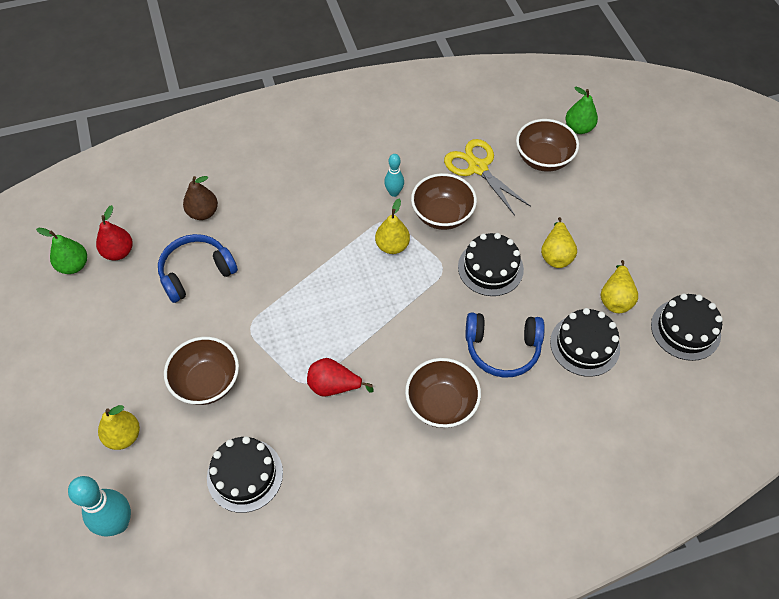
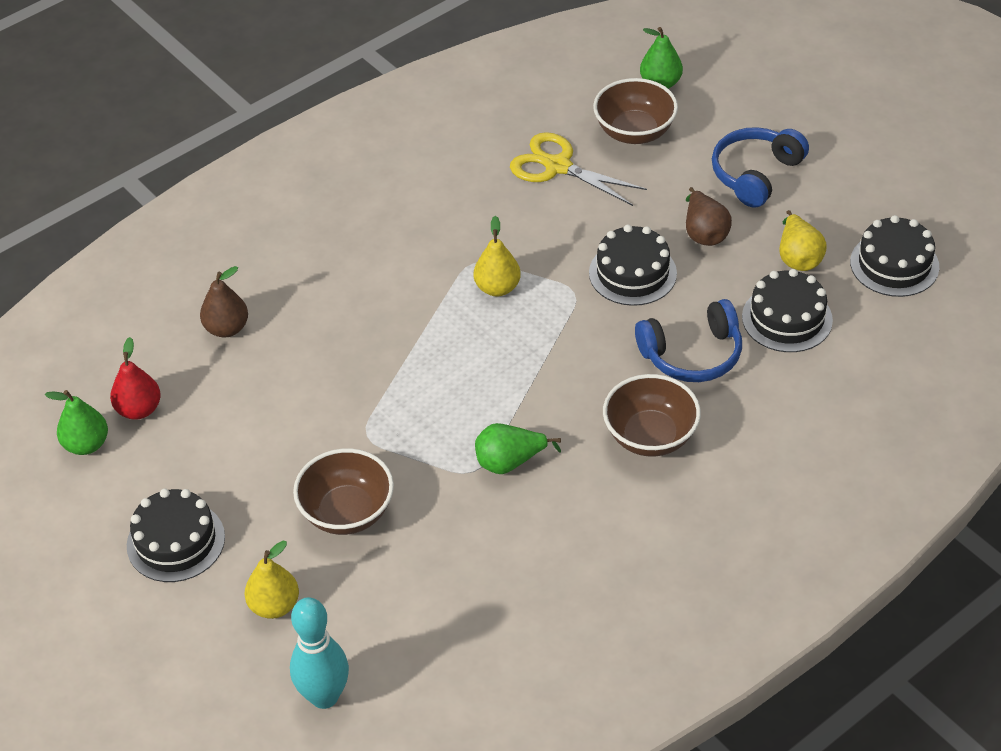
camera: 20 degrees left, 10 degrees down
(196, 272) = (259, 398): blue headphones -> blue headphones (755, 174)
(245, 475) = (453, 591): black cake -> black cake (176, 541)
(334, 386) = (510, 462): red pear -> green pear
(394, 192) = (466, 227): turquoise bowling pin -> none
(442, 215) = (541, 234): brown bowl -> none
(556, 254) = (704, 233): yellow pear -> brown pear

